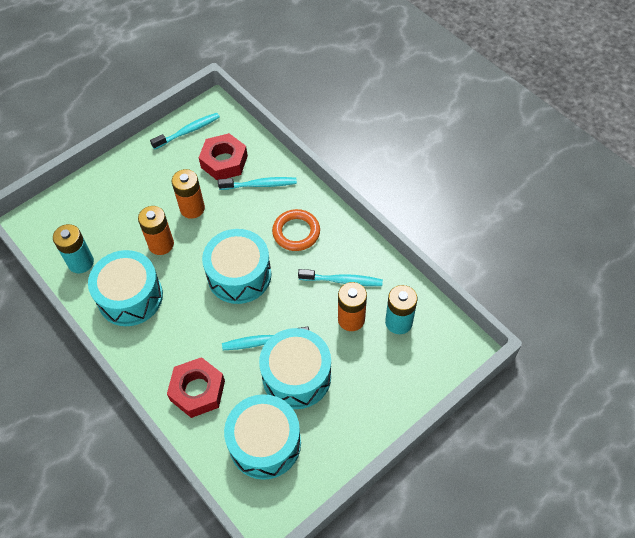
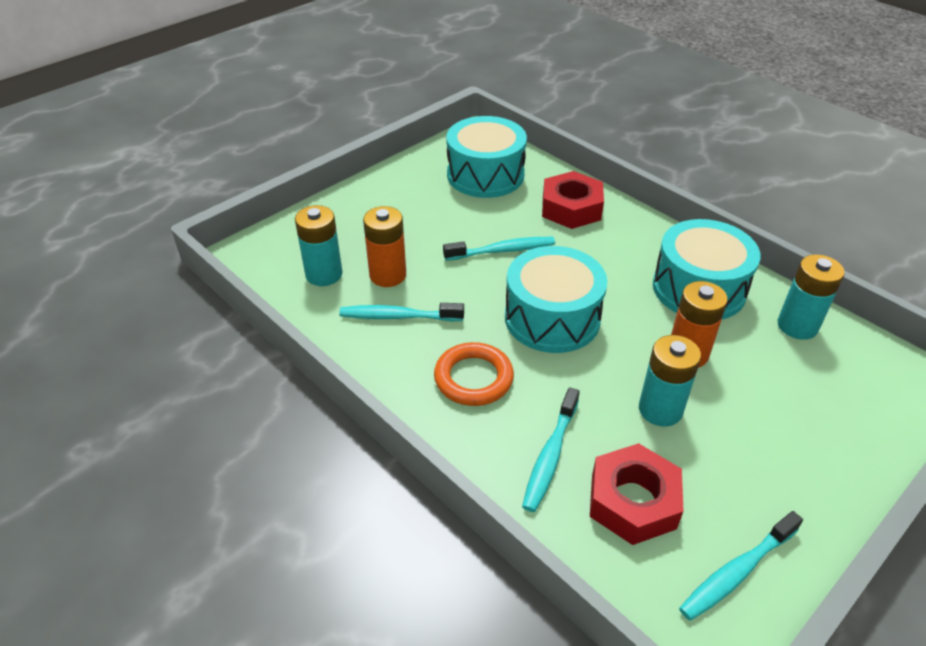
camera: 175 degrees right, 15 degrees down
(192, 208) = (660, 409): orange battery -> turquoise battery
(260, 185) = (550, 456): turquoise toothbrush -> turquoise toothbrush turned 60 degrees counterclockwise
(296, 376) = (456, 223): turquoise drum -> none

